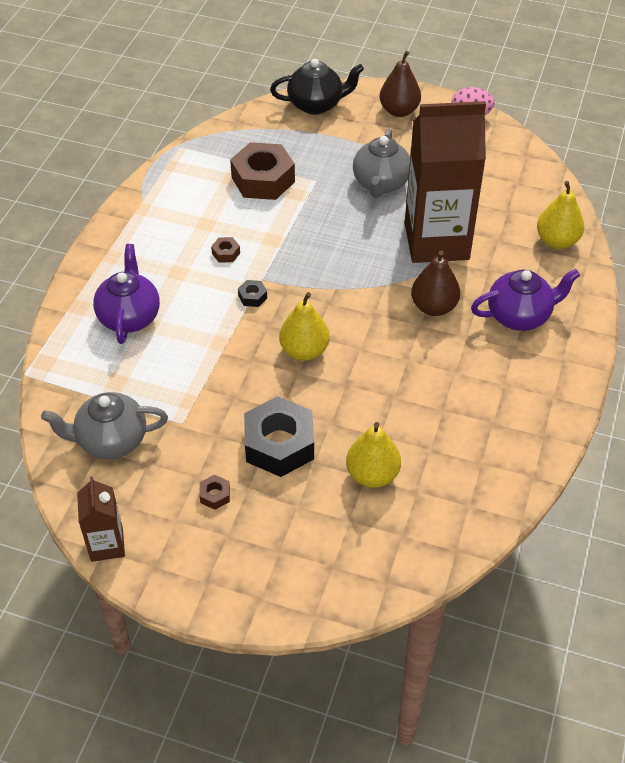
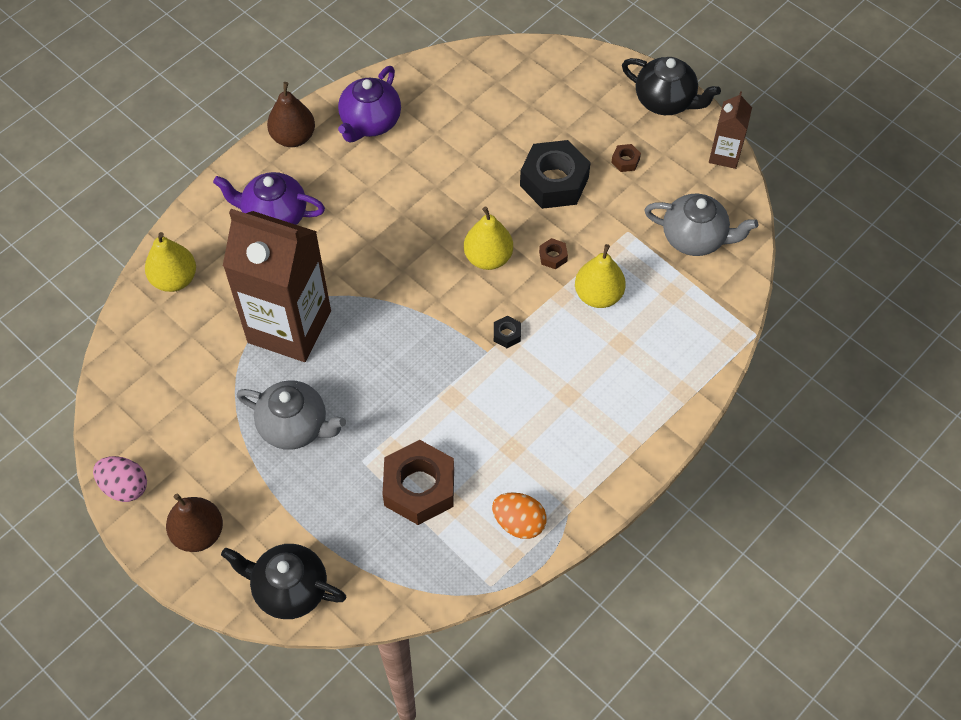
camera: 155 degrees left, 10 degrees up
(129, 317) = (636, 359): purple teapot -> purple teapot (370, 122)
(177, 184) = (519, 523): none -> orange egg
(198, 587) = (665, 101): none -> black teapot
(226, 253) = (508, 399): brown nut -> brown nut (553, 256)
(372, 474) = (493, 130): yellow pear -> yellow pear (598, 295)
(380, 183) = (295, 426): grey teapot -> grey teapot turned 75 degrees clockwise
(433, 307) = (344, 255): brown pear -> brown pear (293, 137)

